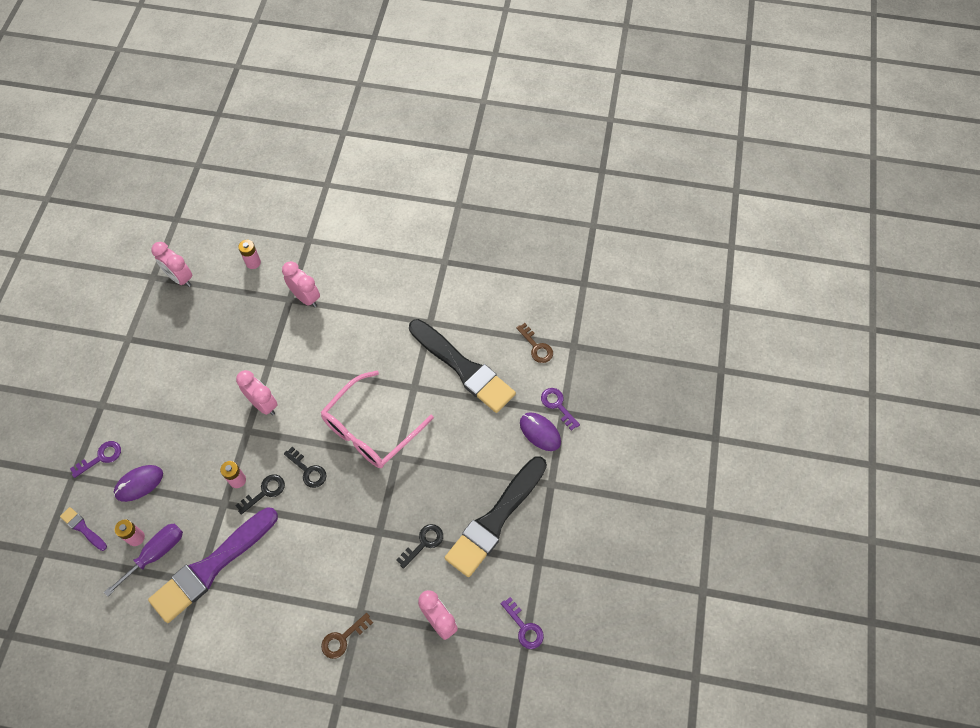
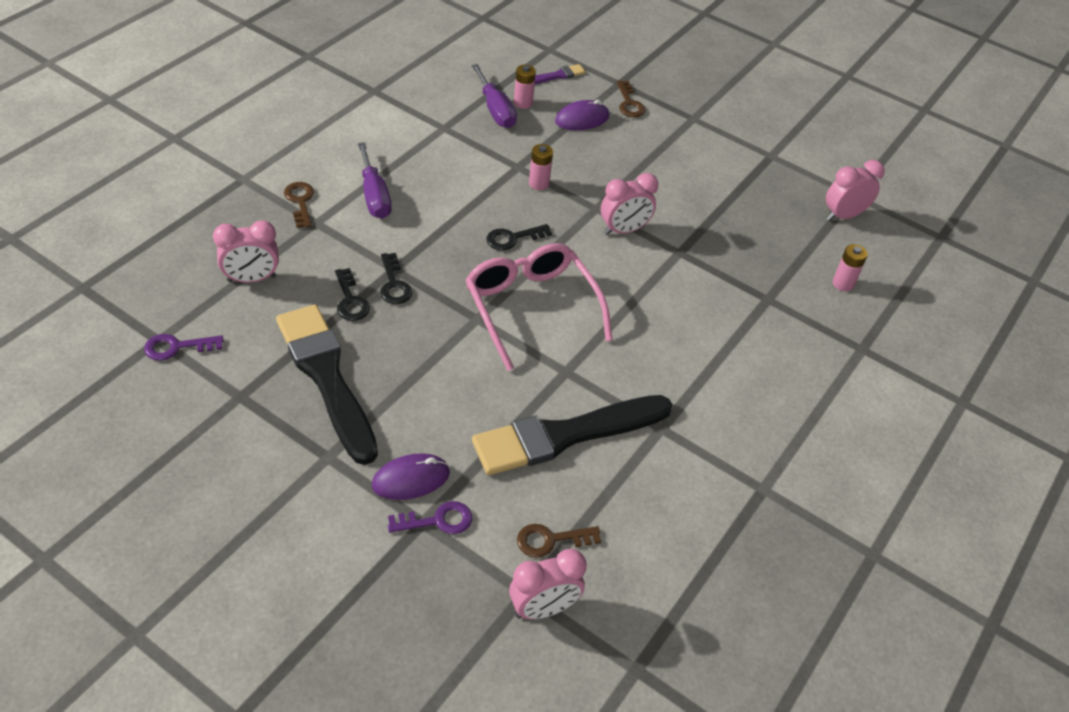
camera: 110 degrees right, 15 degrees down
(100, 457) = (629, 103): purple key -> brown key
(139, 484) = (582, 119): purple mouse -> purple mouse turned 75 degrees clockwise
(211, 567) = (453, 139): purple brush -> none
(264, 492) = (510, 198): black key -> black key (394, 284)
(306, 297) = (764, 314): pink clock -> pink clock (543, 608)
(309, 588) = (374, 196): none -> purple screwdriver

